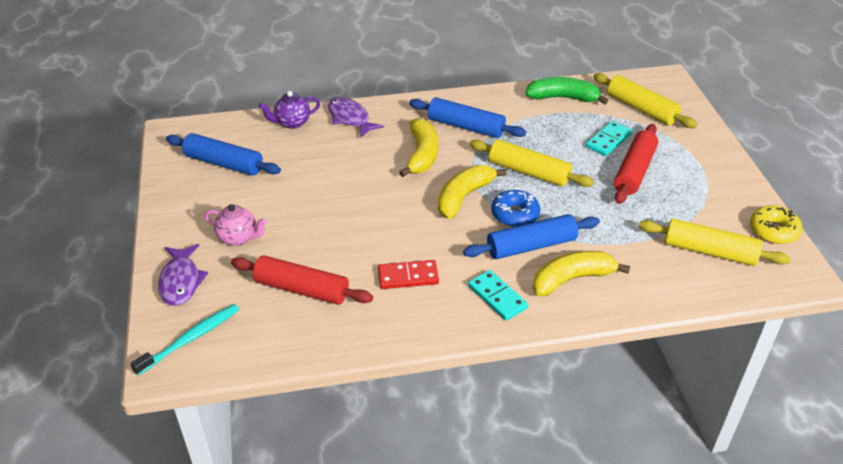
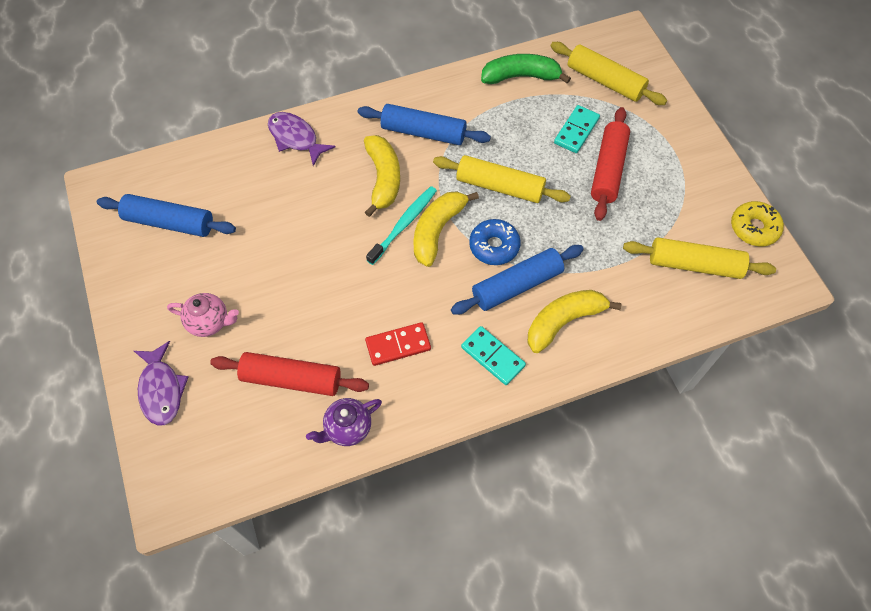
camera: 10 degrees left, 20 degrees up
(190, 339) = (190, 461): turquoise toothbrush -> turquoise toothbrush (404, 224)
(292, 123) = (232, 153): purple teapot -> purple teapot (347, 428)

